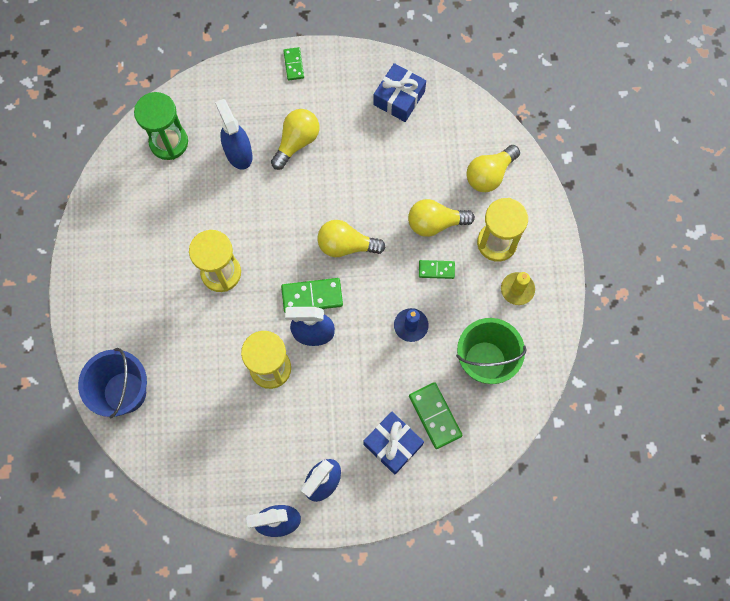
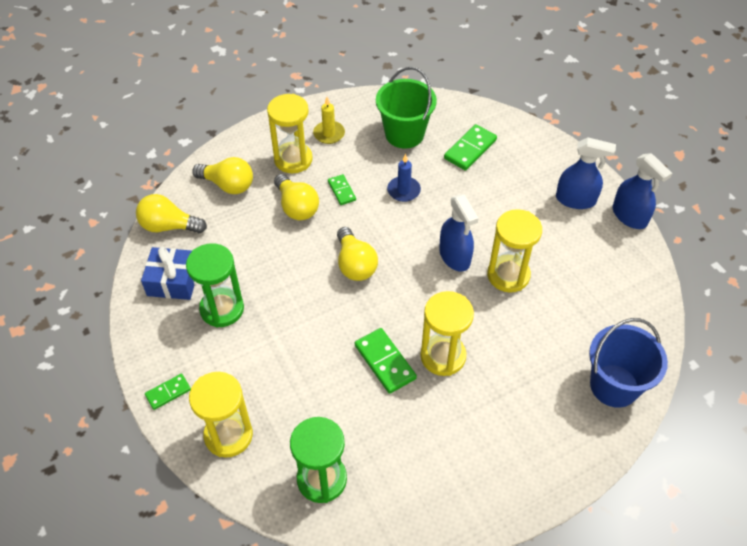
camera: 115 degrees left, 20 degrees down
(236, 94) = (228, 435): none -> yellow hourglass
(238, 152) = (301, 400): blue spray bottle -> none
(296, 142) = (263, 350): yellow light bulb -> yellow light bulb (169, 226)
(312, 296) = (421, 271): green domino -> green domino (385, 362)
(352, 125) = (222, 309): none -> green hourglass
(393, 444) = (512, 167): blue gift -> none

